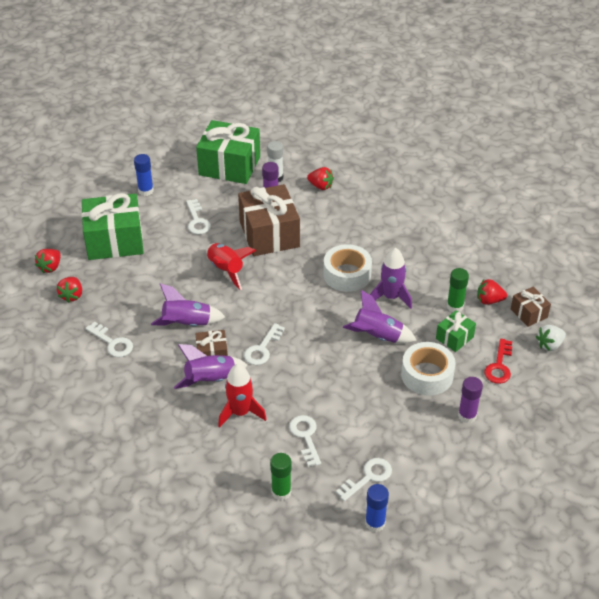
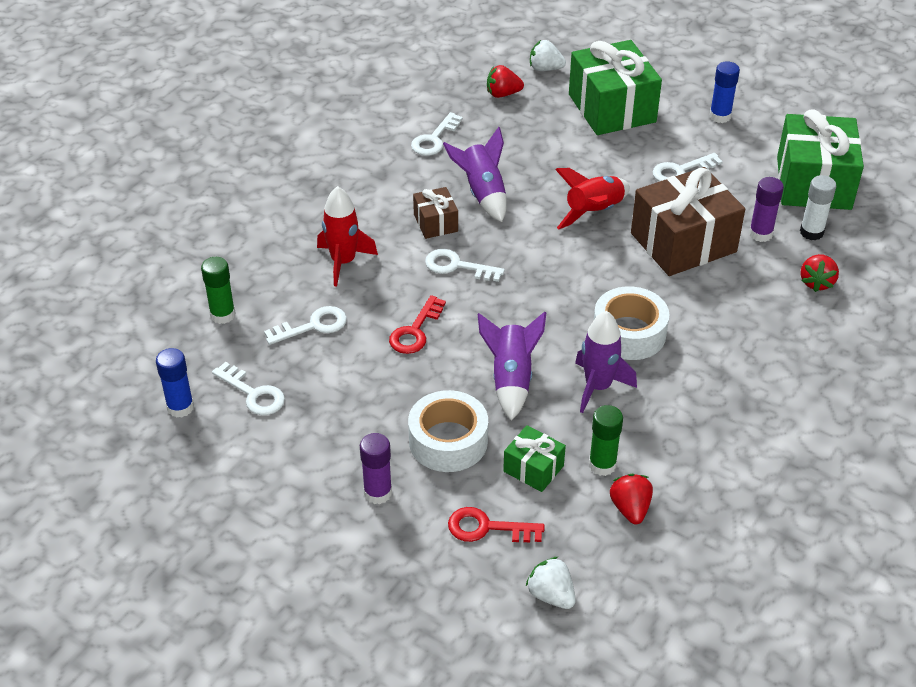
camera: 80 degrees right, 0 degrees up
(50, 267) = (545, 69): red strawberry -> white strawberry
(210, 380) = (392, 228): purple rocket -> none
(323, 379) = (415, 331): none -> red key
(529, 313) = (617, 564): brown gift -> none

